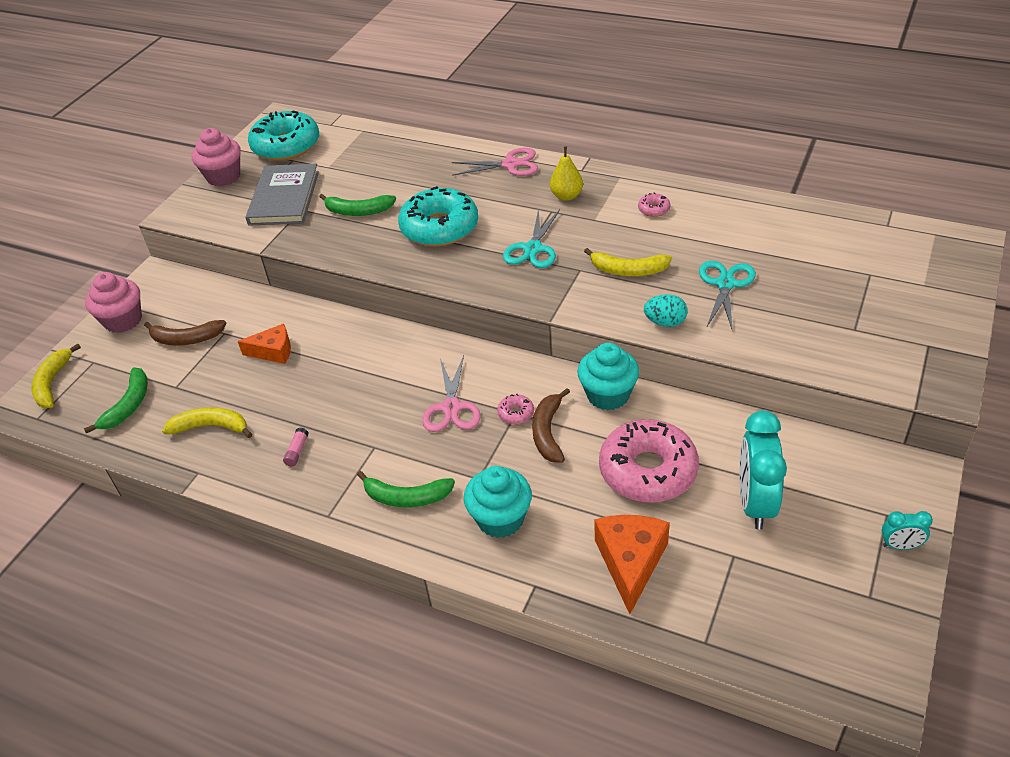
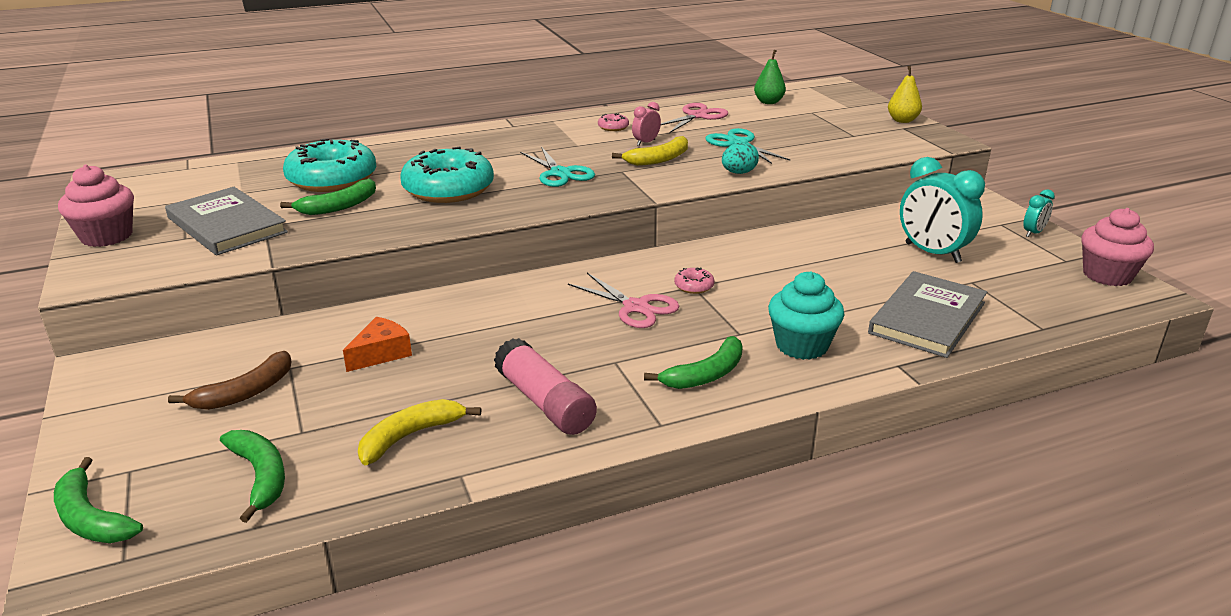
camera: 50 degrees left, 15 degrees down
(52, 383) = (91, 518): yellow banana -> green banana
(123, 320) = (114, 419): pink cupcake -> pink cupcake (1107, 275)
(286, 145) = (155, 194): turquoise donut -> turquoise donut (332, 179)
(297, 451) = (545, 402): pink glue stick -> pink glue stick, size x2.41
(510, 164) = (442, 139): pink scissors -> pink scissors (697, 116)
(548, 432) = (738, 284): brown banana -> none
(566, 196) = (529, 141): yellow pear -> yellow pear (902, 120)
(608, 395) = (740, 247): turquoise cupcake -> none
(630, 562) = (927, 318): orange cheese -> grey book
(648, 470) = (843, 270): pink donut -> none
(650, 243) = (646, 142): none -> pink clock
(850, 239) = (768, 102): none -> green pear

